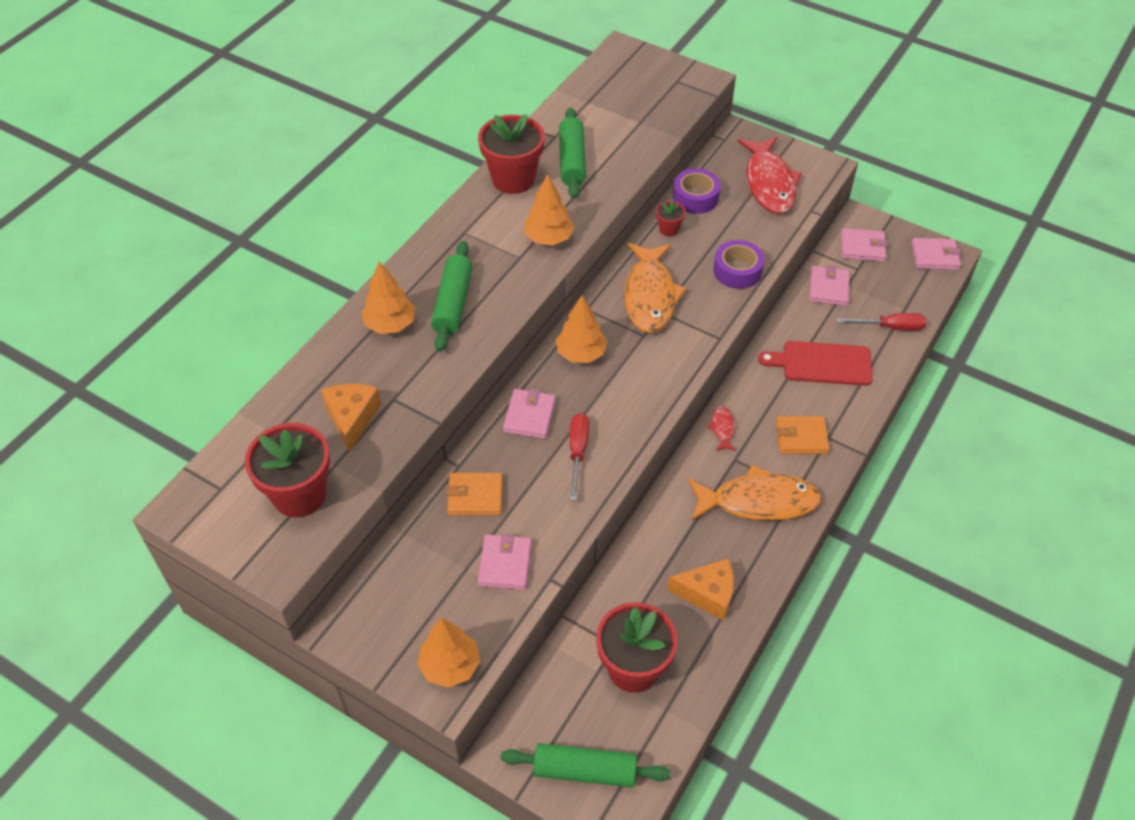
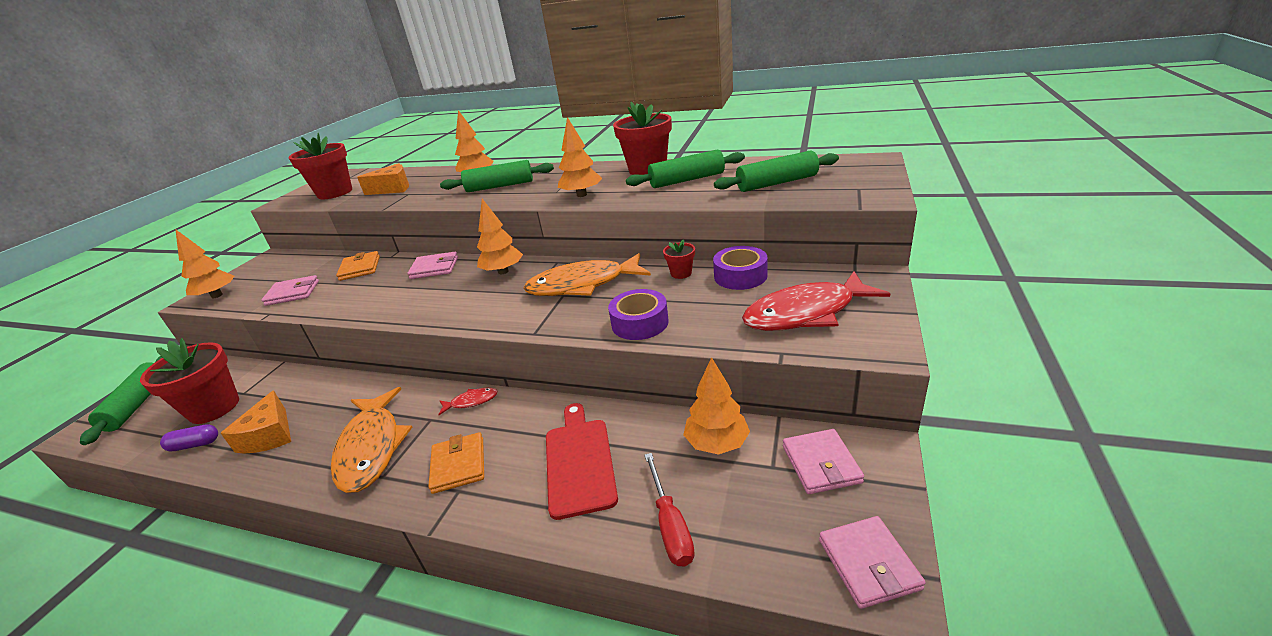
camera: 80 degrees right, 20 degrees down
(578, 452) = (393, 295): red screwdriver -> none
(629, 114) = (777, 183): none -> green rolling pin
(696, 665) = (195, 445): none -> purple capsule
(828, 288) = (717, 443): pink wallet -> orange tree

